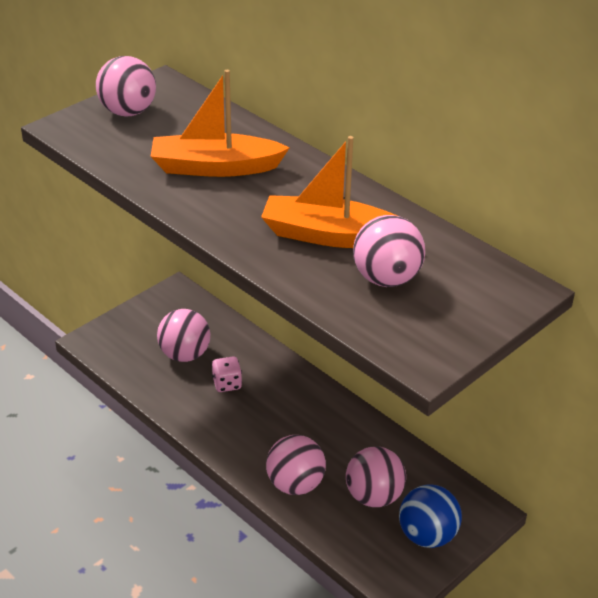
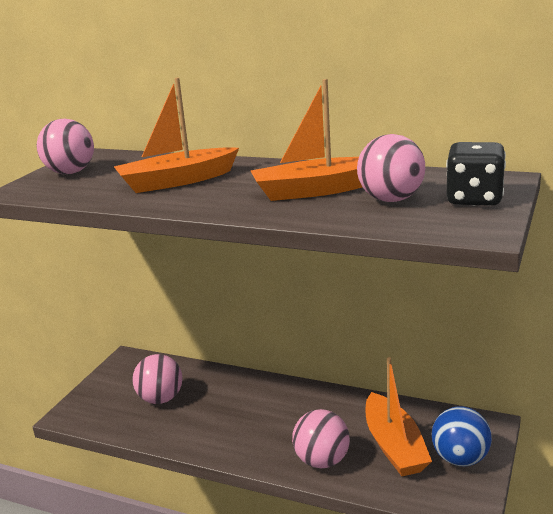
camera: 20 degrees left, 15 degrees down
(227, 384) = (211, 408): pink dice -> none
(374, 496) = (394, 446): pink ball -> orange boat
(463, 310) = (474, 199): none -> black dice

